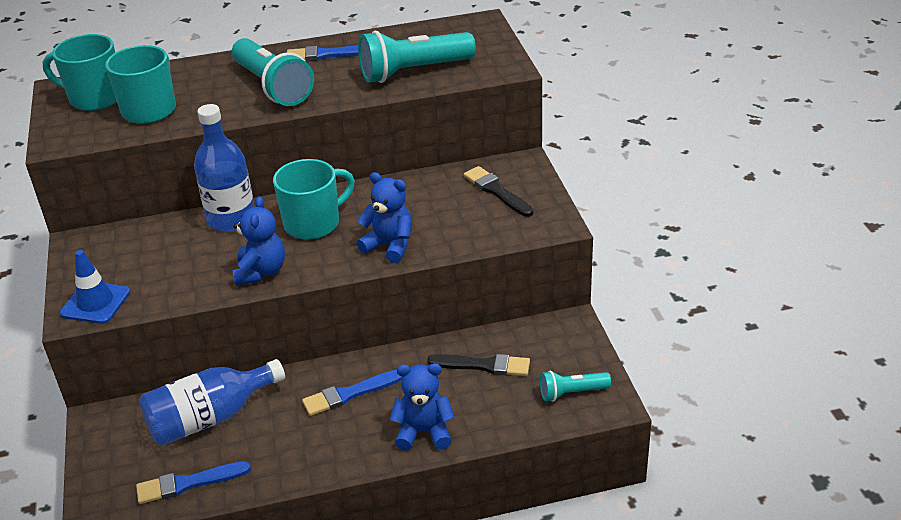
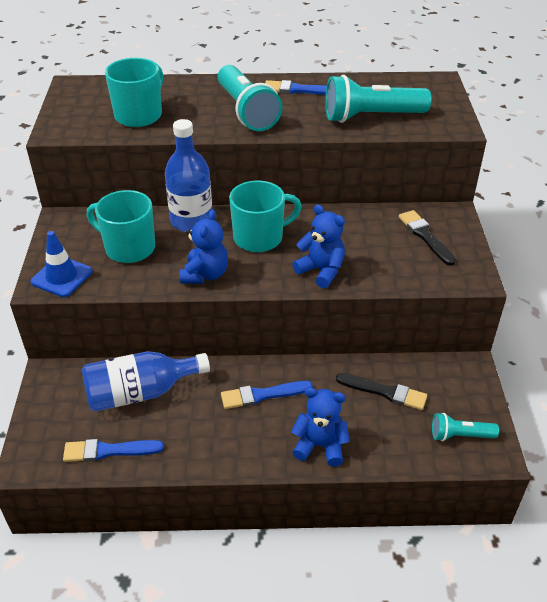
camera: 10 degrees right, 5 degrees up
(94, 98) = (97, 98): turquoise mug -> turquoise mug (128, 248)

